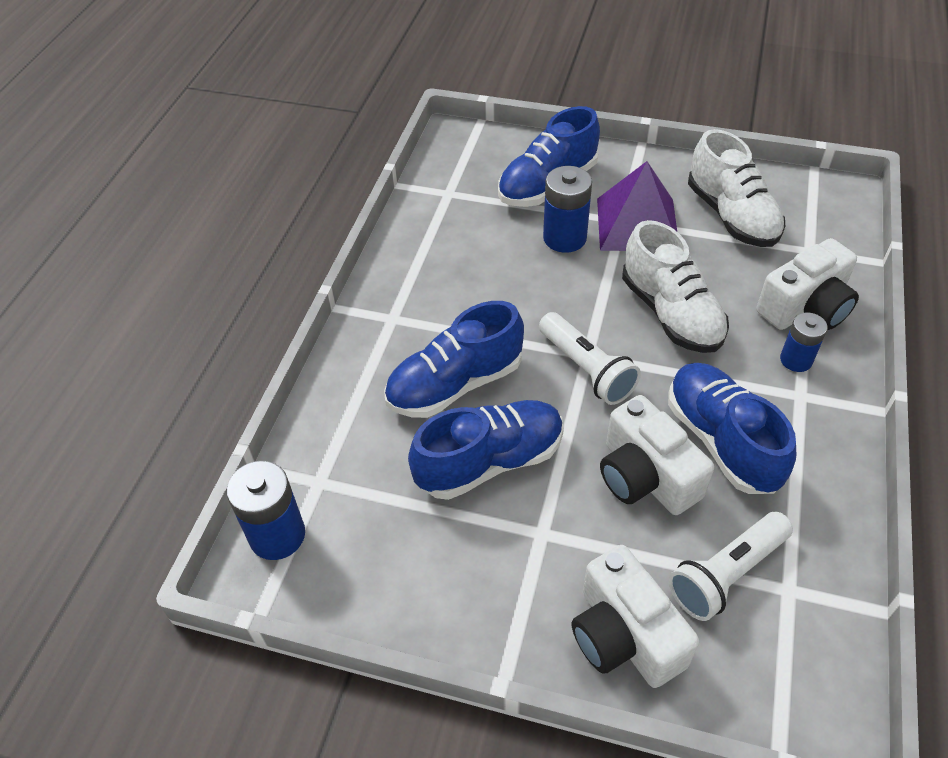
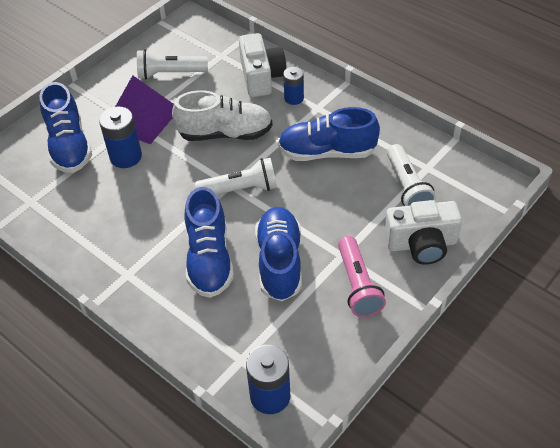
camera: 65 degrees left, 0 degrees up
(499, 573) = (357, 285): none -> pink flashlight
(646, 476) = (331, 194): white camera -> none
(731, 216) = (170, 73): white shoe -> white flashlight

